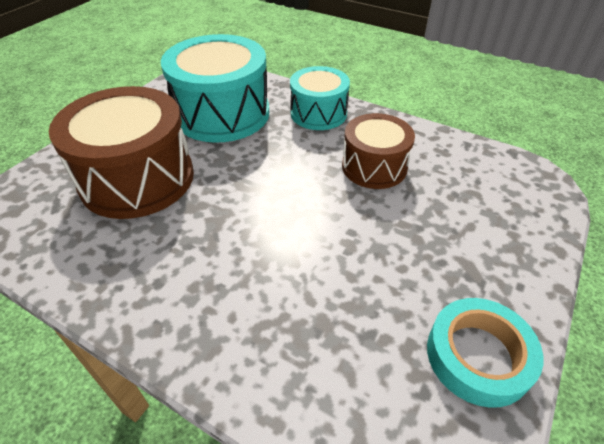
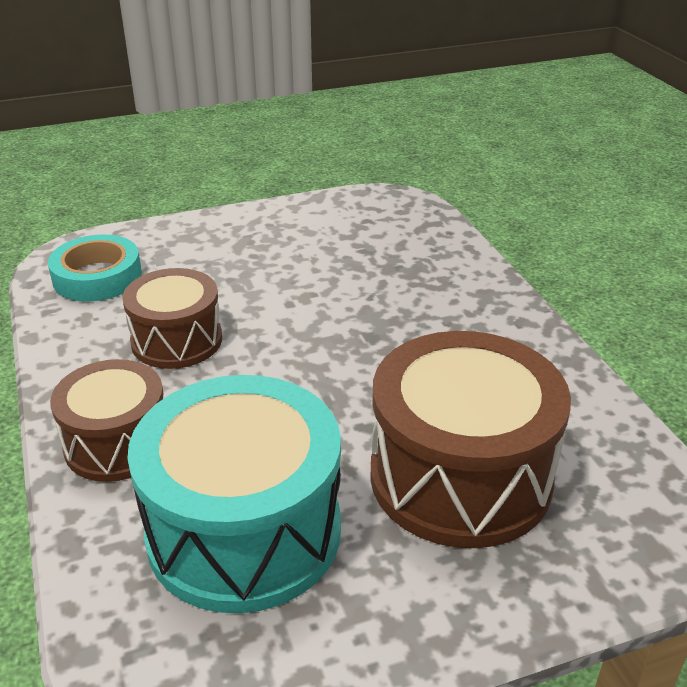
camera: 140 degrees left, 10 degrees down
(318, 113) = (117, 443): turquoise drum -> brown drum
(478, 356) = (312, 216): turquoise tape -> turquoise tape (97, 277)

